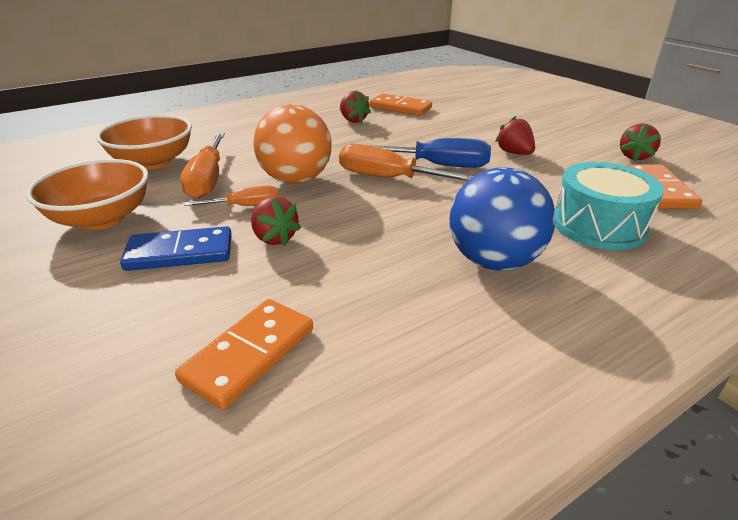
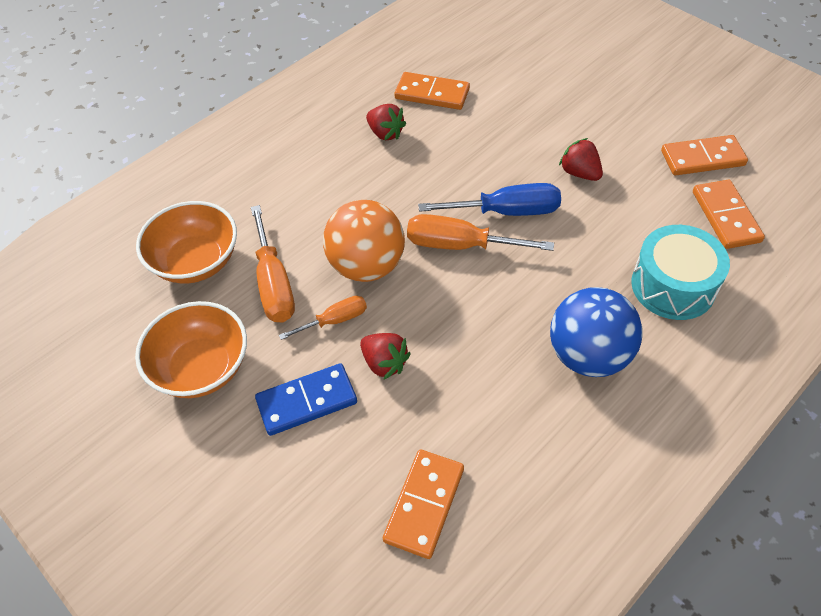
camera: 10 degrees left, 20 degrees up
(634, 157) = (702, 158): red strawberry -> orange domino

